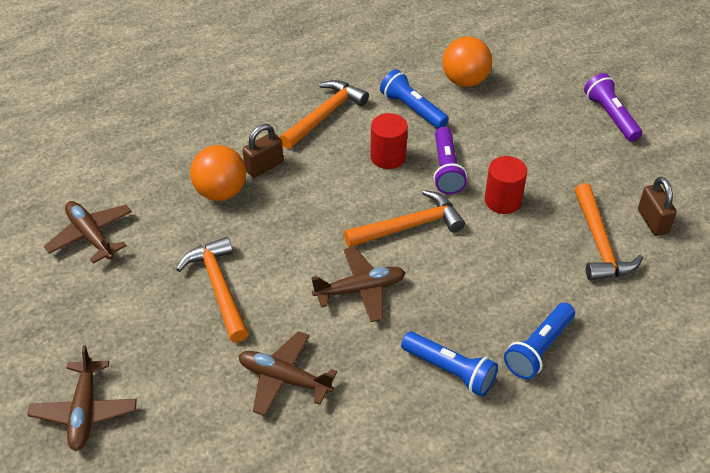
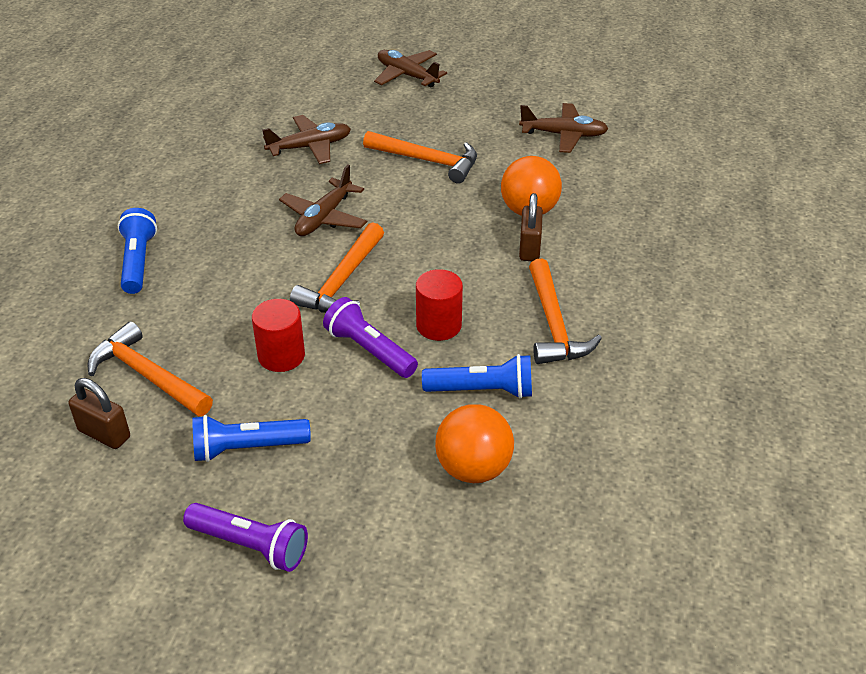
camera: 135 degrees right, 5 degrees down
(450, 371) = (197, 212): blue flashlight -> blue flashlight (247, 448)

